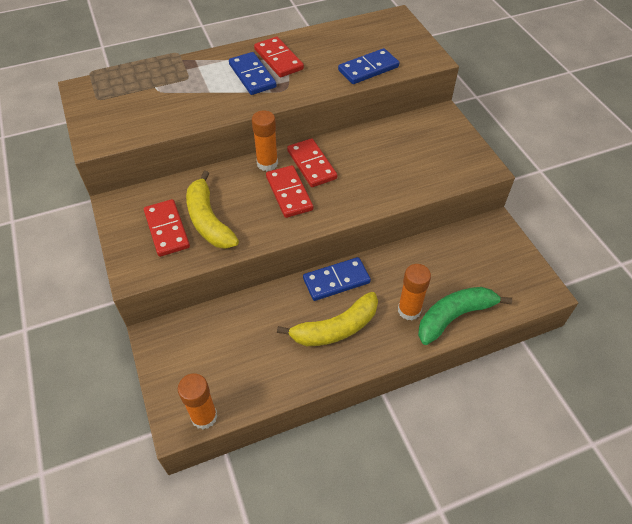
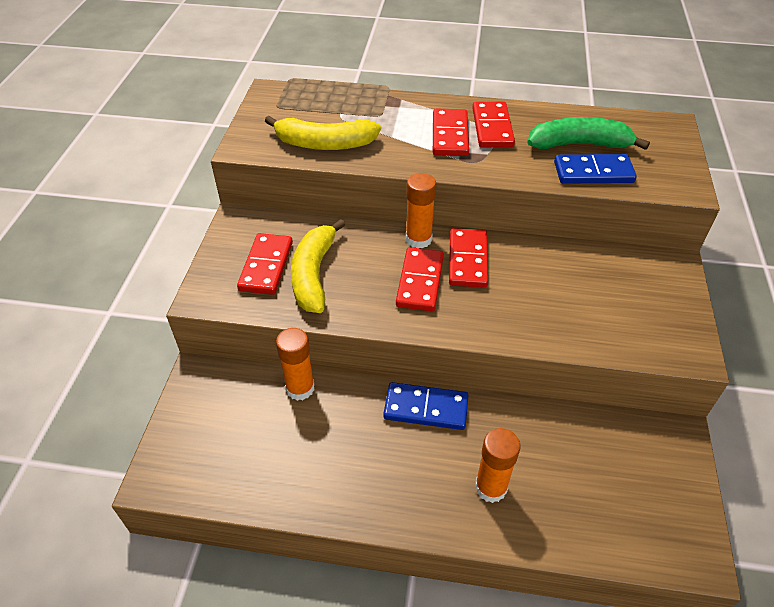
camera: 30 degrees right, 5 degrees down
(204, 416) = (184, 487): orange glue stick -> orange glue stick (300, 388)
(252, 76) = (450, 135): blue domino -> red domino
(336, 328) = (388, 464): yellow banana -> yellow banana (324, 144)
(454, 316) = (544, 525): green banana -> green banana (579, 144)

